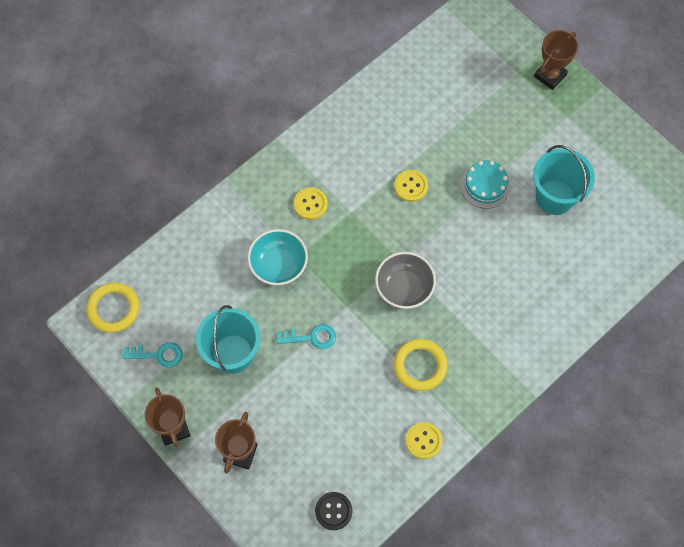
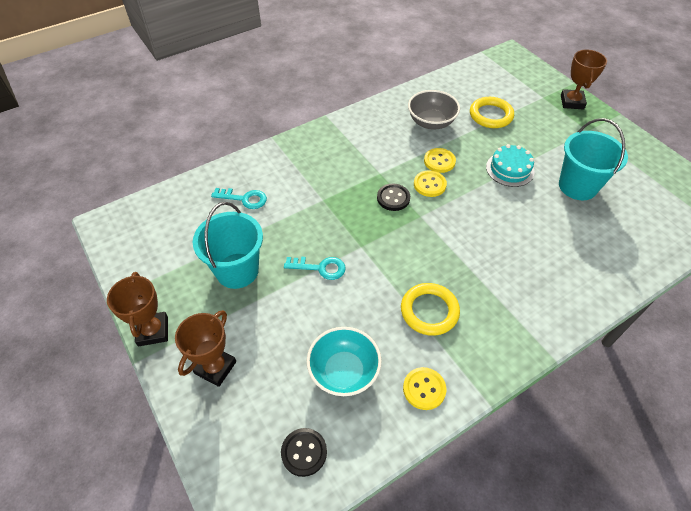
camera: 10 degrees right, 15 degrees down
(113, 309) = (137, 217): yellow ring -> yellow ring (490, 115)
(158, 355) = (164, 261): turquoise key -> turquoise key (244, 199)
(278, 265) = (303, 204): turquoise bowl -> turquoise bowl (344, 372)
(310, 204) = (344, 162): yellow button -> yellow button (429, 184)
(369, 243) = (393, 198): none -> black button
(404, 288) = (422, 239): grey bowl -> grey bowl (431, 122)
(550, 75) = (572, 102): brown trophy -> brown trophy turned 45 degrees counterclockwise

